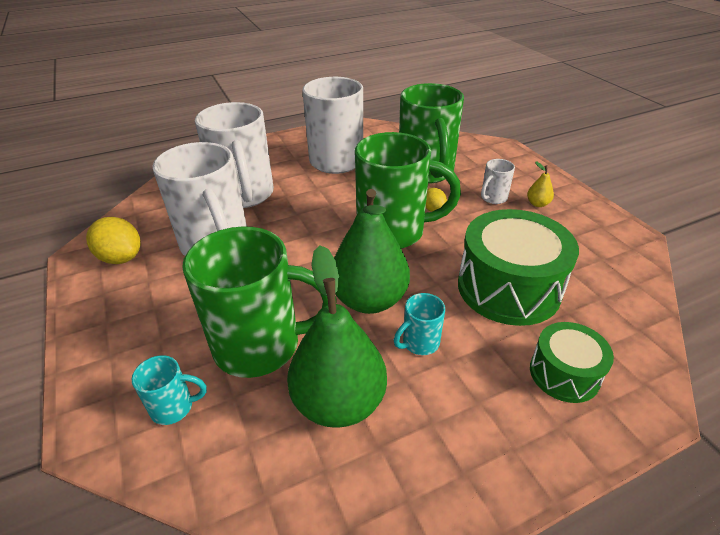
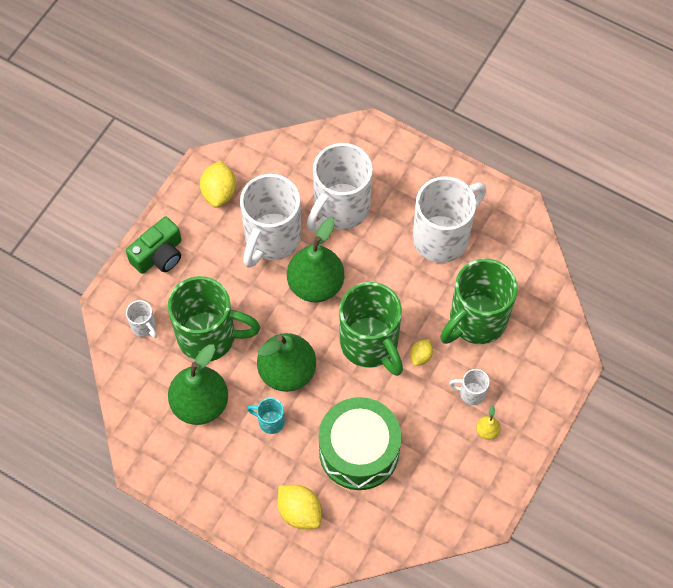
camera: 55 degrees right, 25 degrees up
(111, 340) = (159, 255): none -> green camera
(174, 407) = (144, 326): turquoise mug -> white mug
(261, 346) = (209, 336): green mug -> green mug turned 45 degrees counterclockwise
(296, 238) = (316, 284): none -> green pear
(564, 373) = (299, 511): green drum -> yellow lemon

